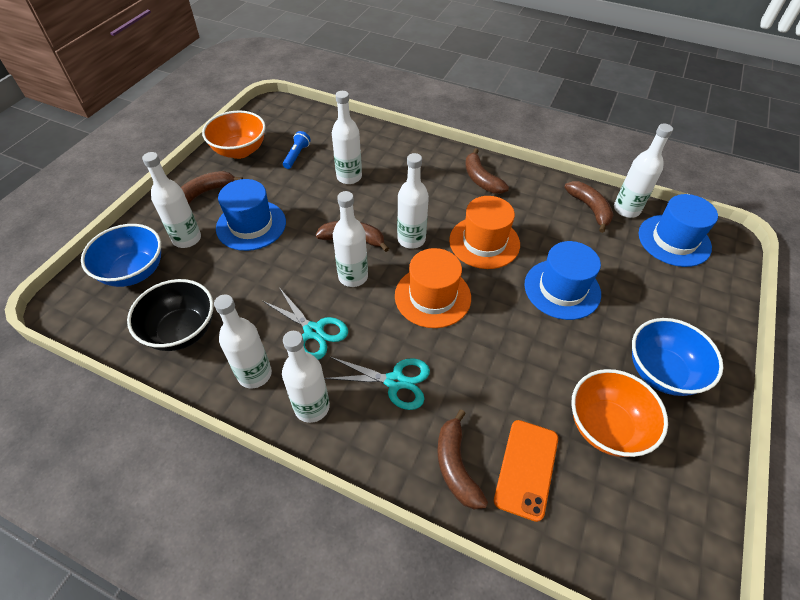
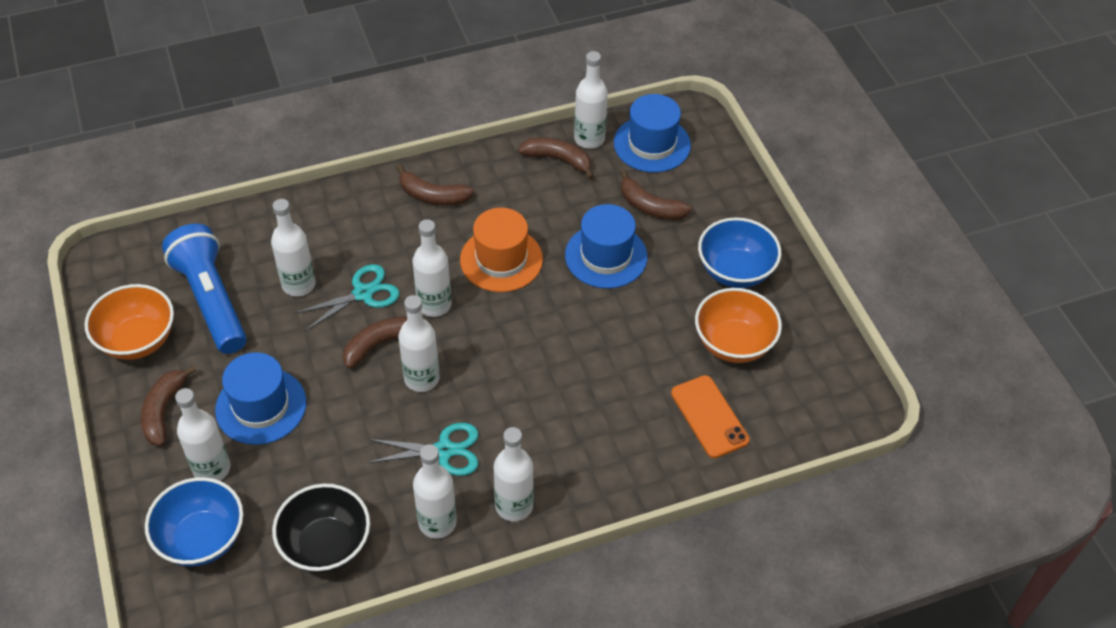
camera: 45 degrees left, 0 degrees up
(297, 155) = (211, 300): blue flashlight -> blue flashlight, size x2.35
(395, 381) = (555, 434): turquoise scissors -> turquoise scissors (363, 293)
(432, 296) = (510, 343): orange hat -> none
(456, 466) = (662, 455): brown banana -> brown banana (650, 206)

